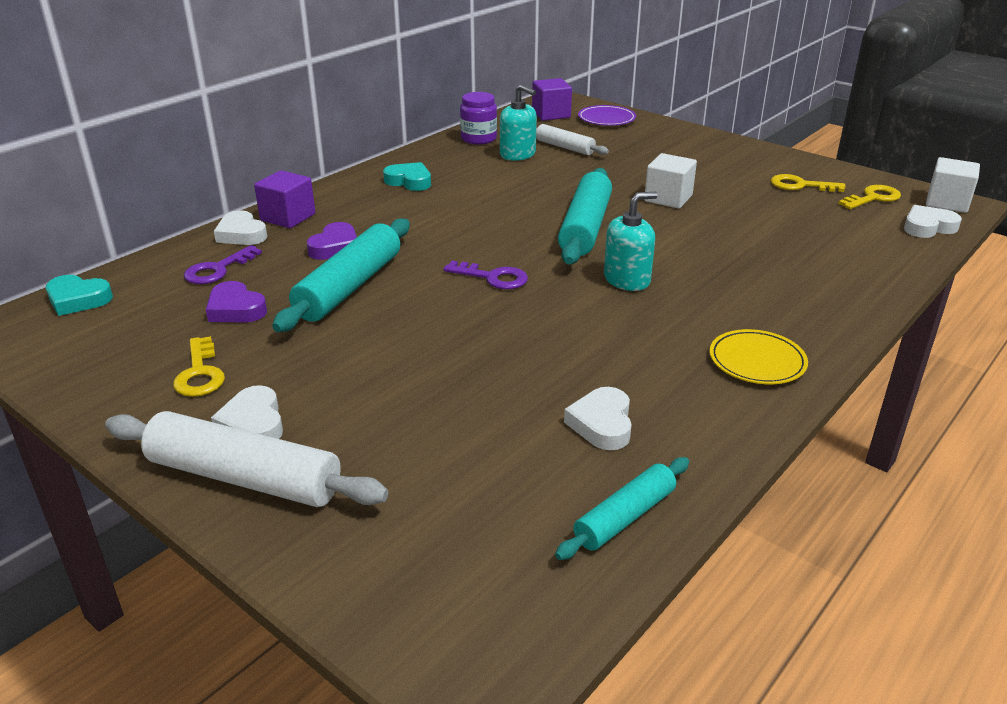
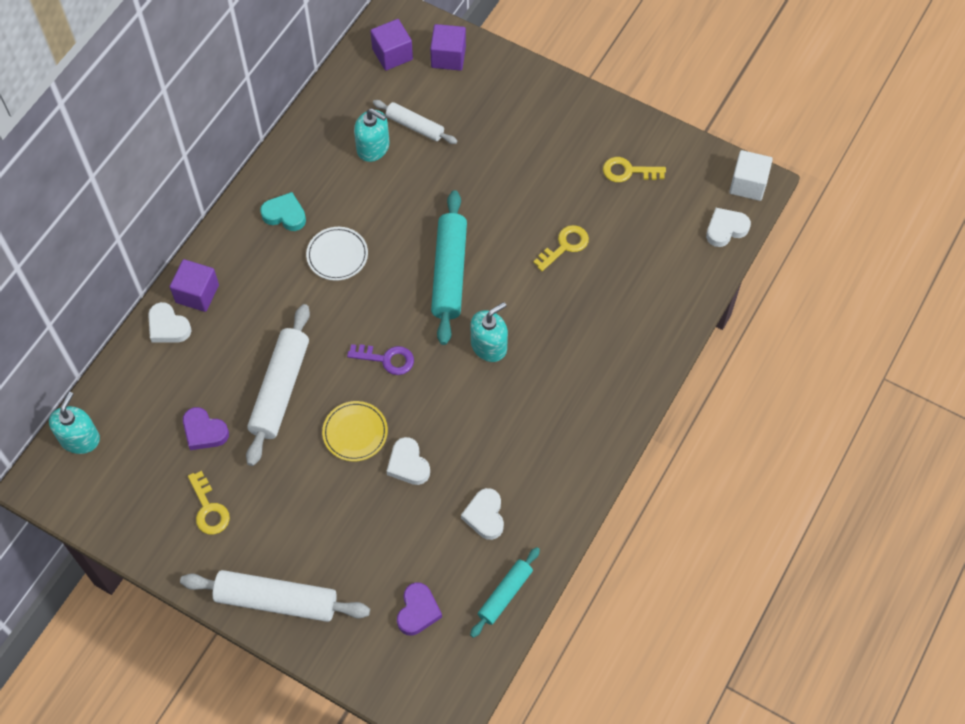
camera: 10 degrees left, 30 degrees up
(78, 300) = (80, 438): turquoise heart -> turquoise soap dispenser
(217, 270) = (169, 382): purple key -> none
(253, 423) = (264, 552): white heart -> white heart (408, 464)
(335, 247) = (252, 334): purple heart -> purple heart (418, 611)
(349, 287) = (280, 389): turquoise rolling pin -> white rolling pin
(457, 207) = (337, 255): none -> white plate
(478, 139) = (330, 120): purple jar -> none
(606, 119) = (448, 57): purple plate -> purple cube
(668, 198) = (515, 212): white cube -> none
(757, 361) = (583, 434): yellow plate -> yellow plate (355, 432)
(873, 198) = (688, 185): yellow key -> yellow key (565, 246)

